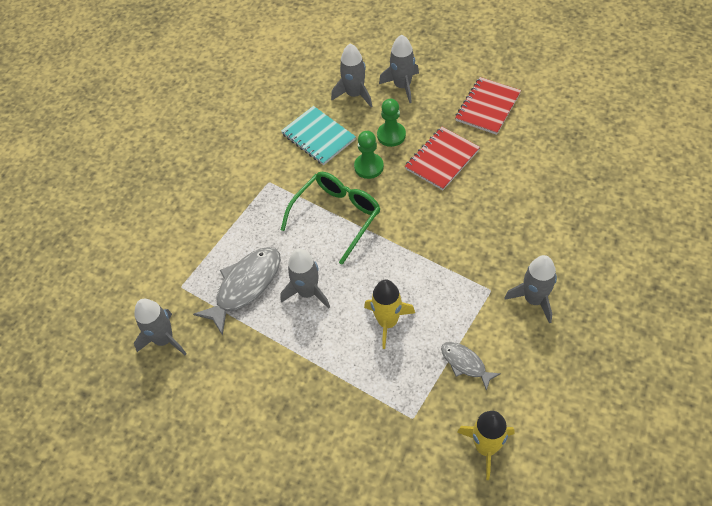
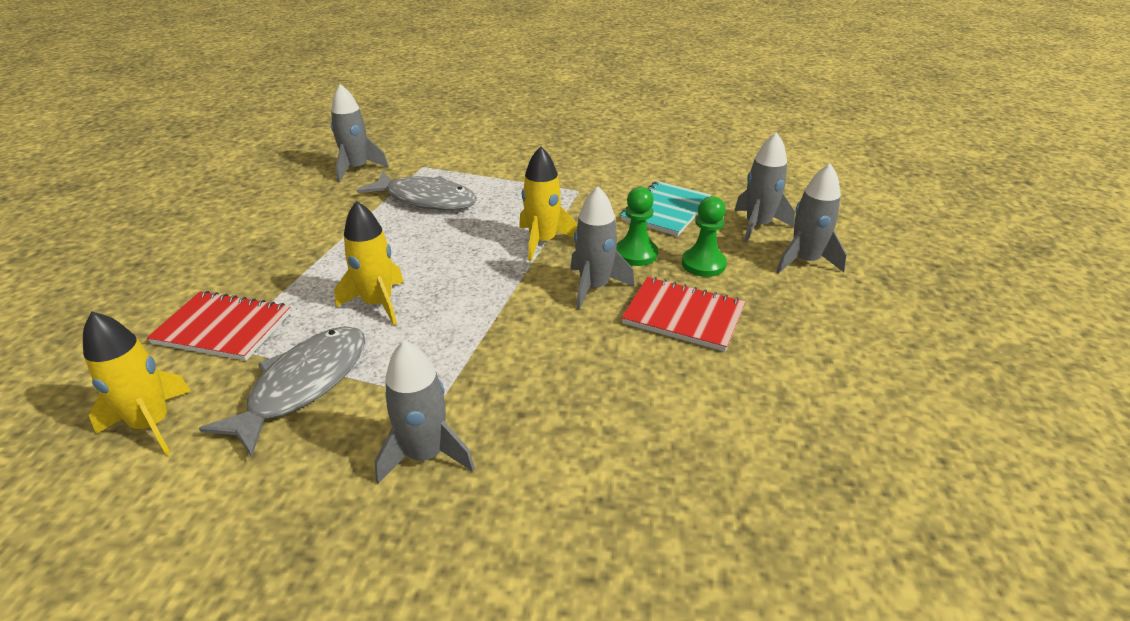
camera: 70 degrees right, 20 degrees down
(308, 292) = (421, 238): grey rocket -> grey rocket (594, 287)
(337, 216) = (542, 242): green glasses -> yellow rocket
(465, 364) = (303, 385): grey fish -> grey fish, size x1.78
(487, 107) = (828, 352): red notebook -> red notebook (223, 328)

